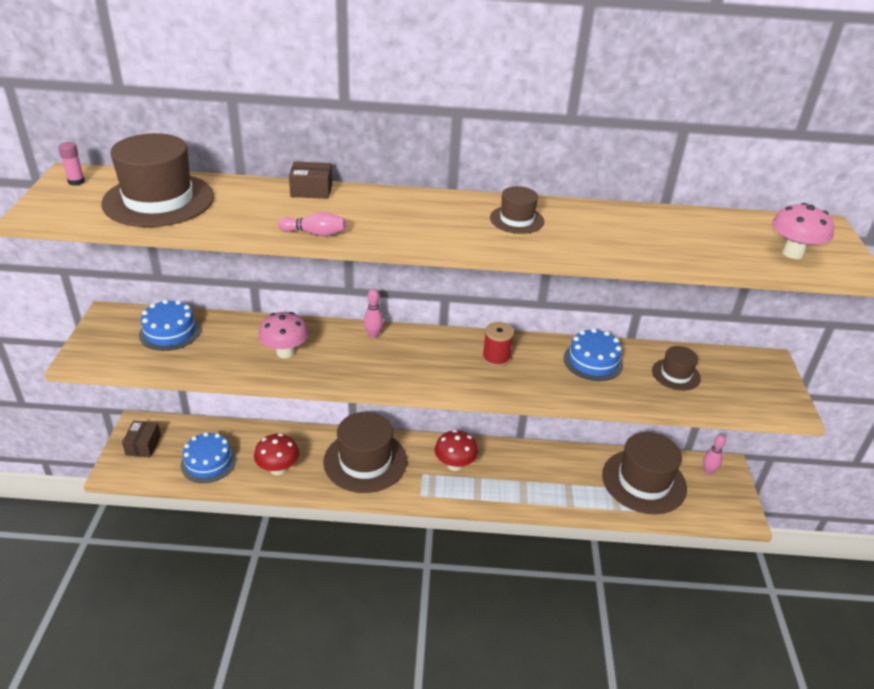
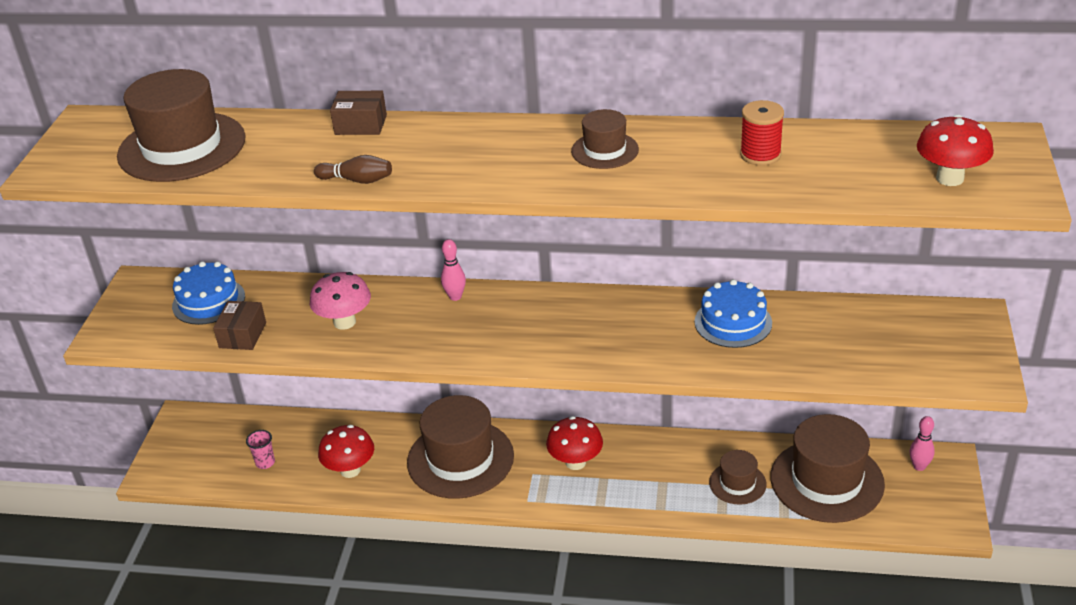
camera: 10 degrees right, 0 degrees up
(76, 182) = (90, 129): pink glue stick -> none
(143, 445) = (187, 443): brown box -> brown box (242, 335)
(208, 462) = (265, 463): blue cake -> pink cup
(315, 233) = (357, 180): pink bowling pin -> brown bowling pin
(496, 358) = (607, 322): red spool -> red spool (760, 155)
(676, 374) = (840, 336): brown hat -> brown hat (737, 483)
(792, 253) = (949, 178): pink mushroom -> red mushroom

